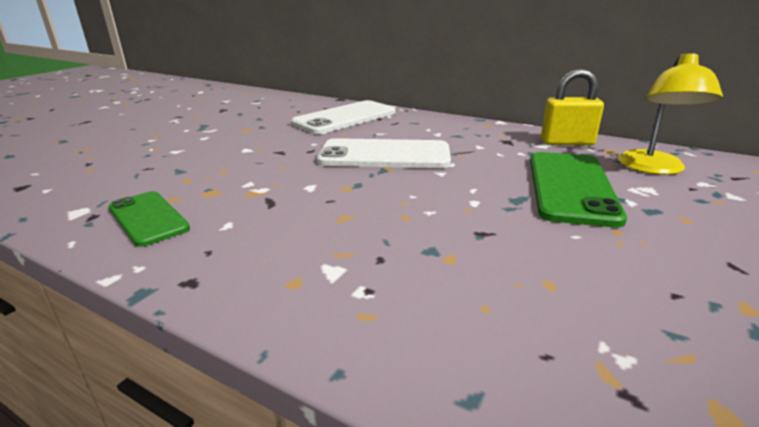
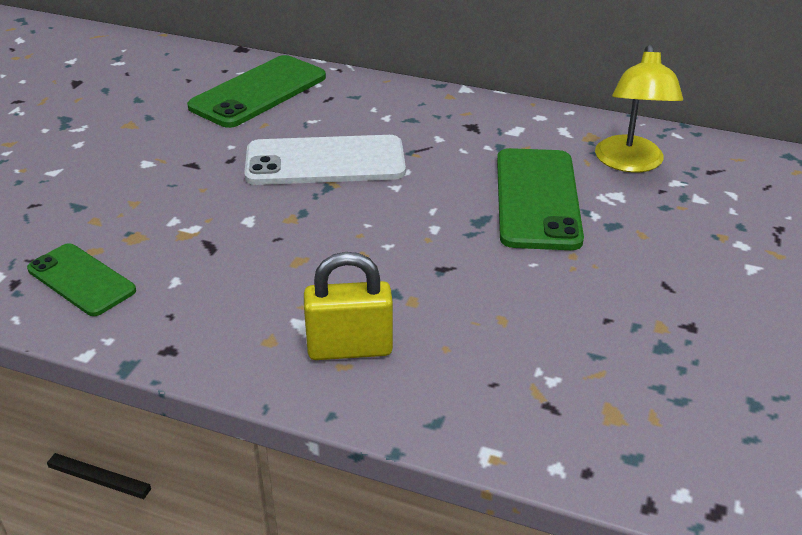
camera: 10 degrees left, 10 degrees up
(345, 118) = (258, 92): white phone -> green phone
(567, 142) = (543, 124): yellow padlock -> yellow padlock (350, 348)

